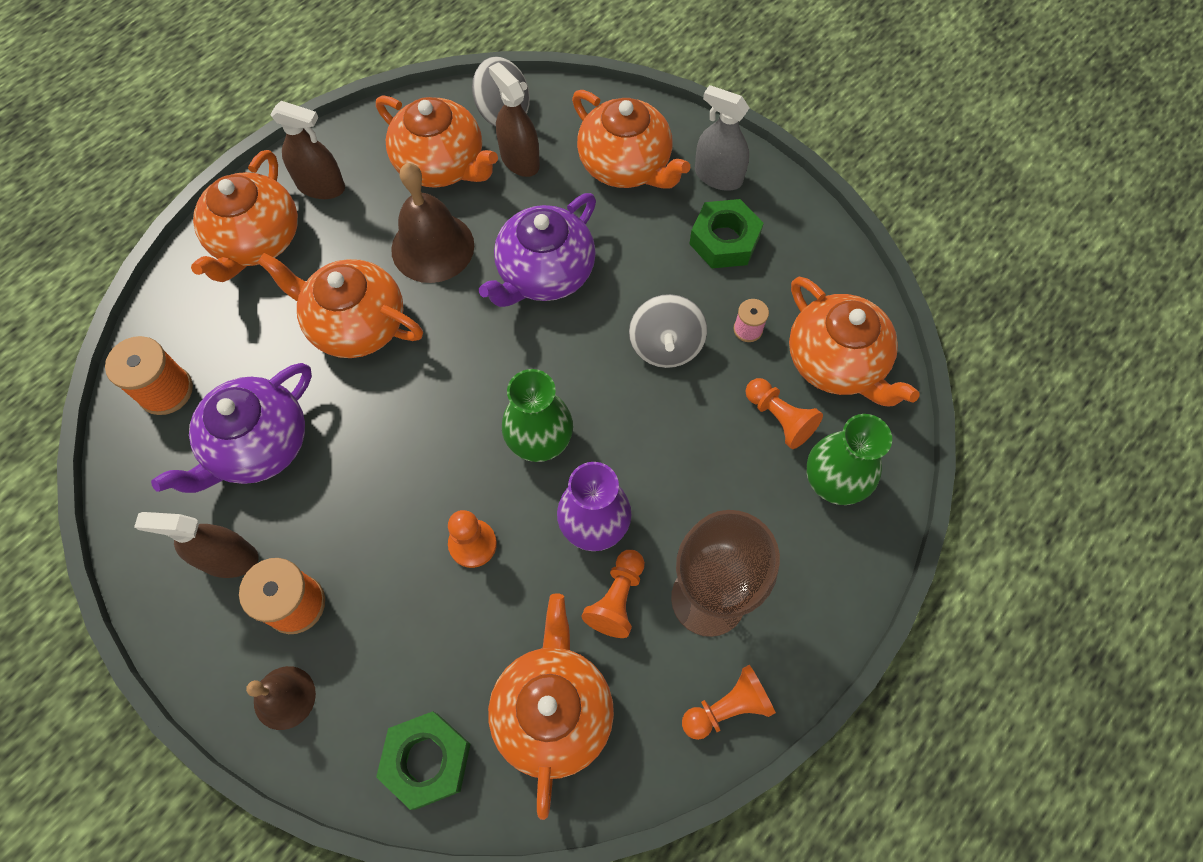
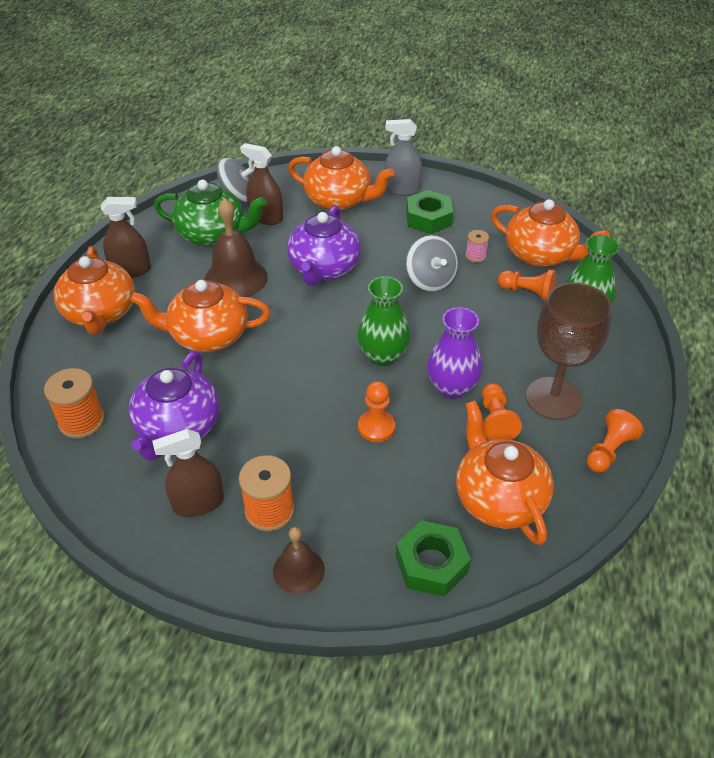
camera: 25 degrees left, 20 degrees down
(442, 165) = (213, 234): orange teapot -> green teapot

